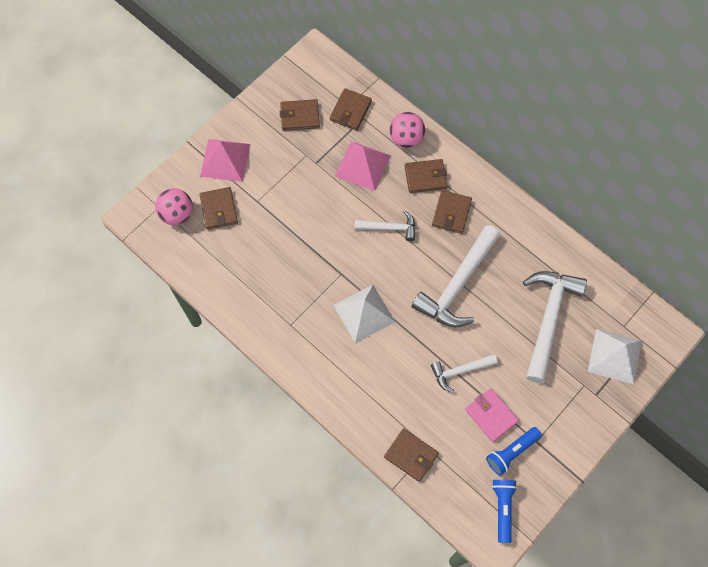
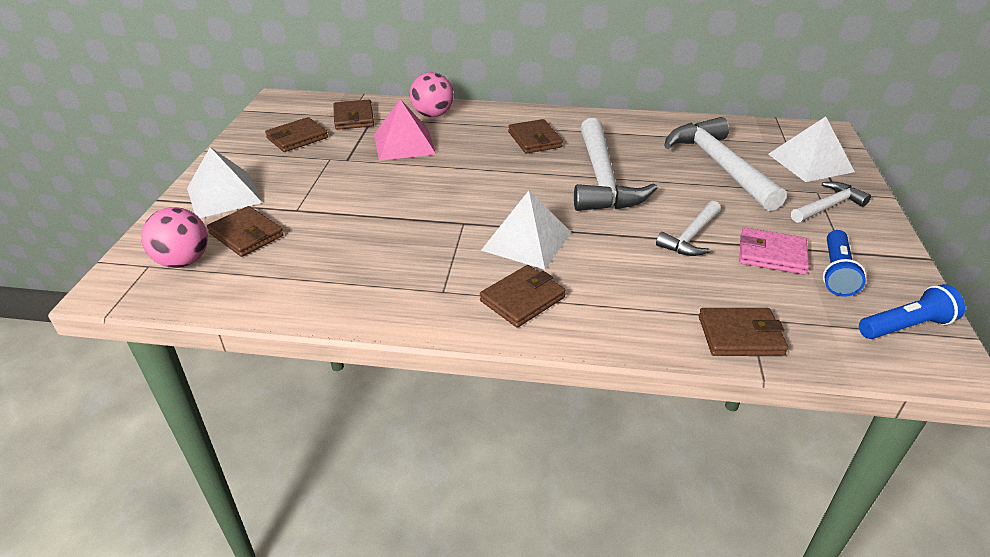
camera: 35 degrees left, 30 degrees down
(225, 160) = (224, 195): pink pyramid -> white pyramid
(389, 228) = (481, 171): white hammer -> white hammer (828, 206)
(425, 177) = (481, 129): brown wallet -> brown wallet (522, 299)
(503, 509) = (905, 326): blue flashlight -> blue flashlight turned 105 degrees clockwise

